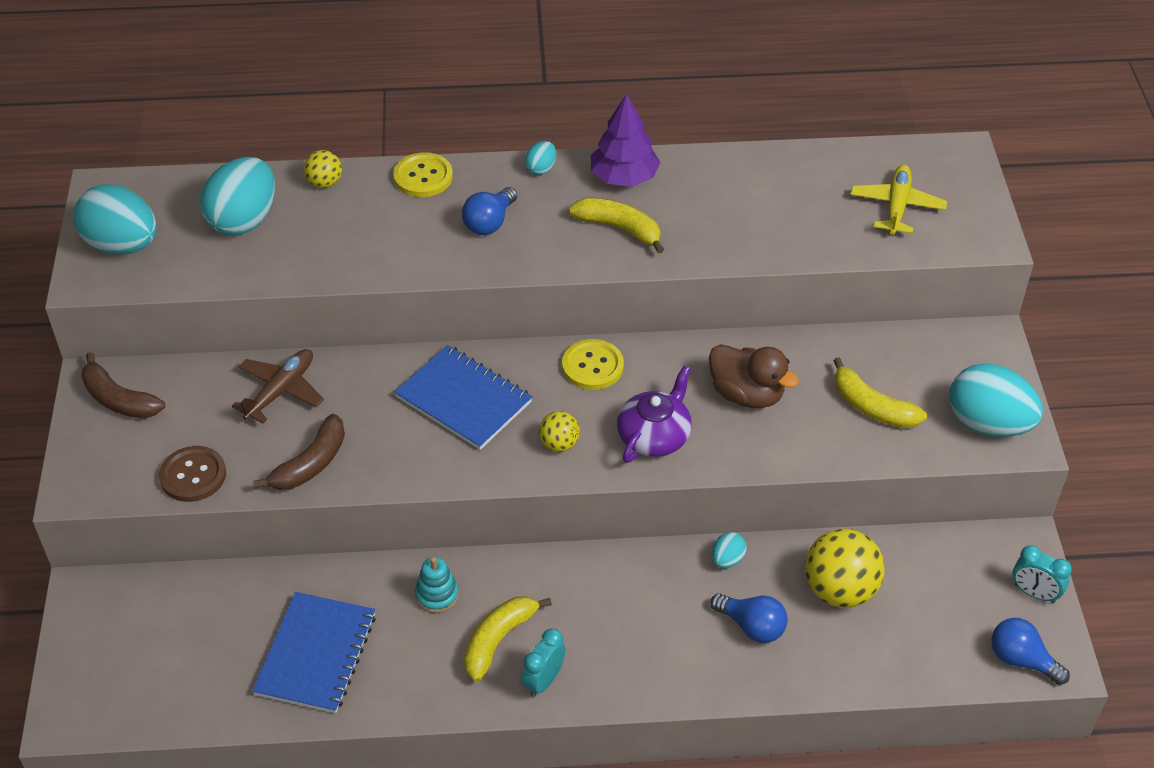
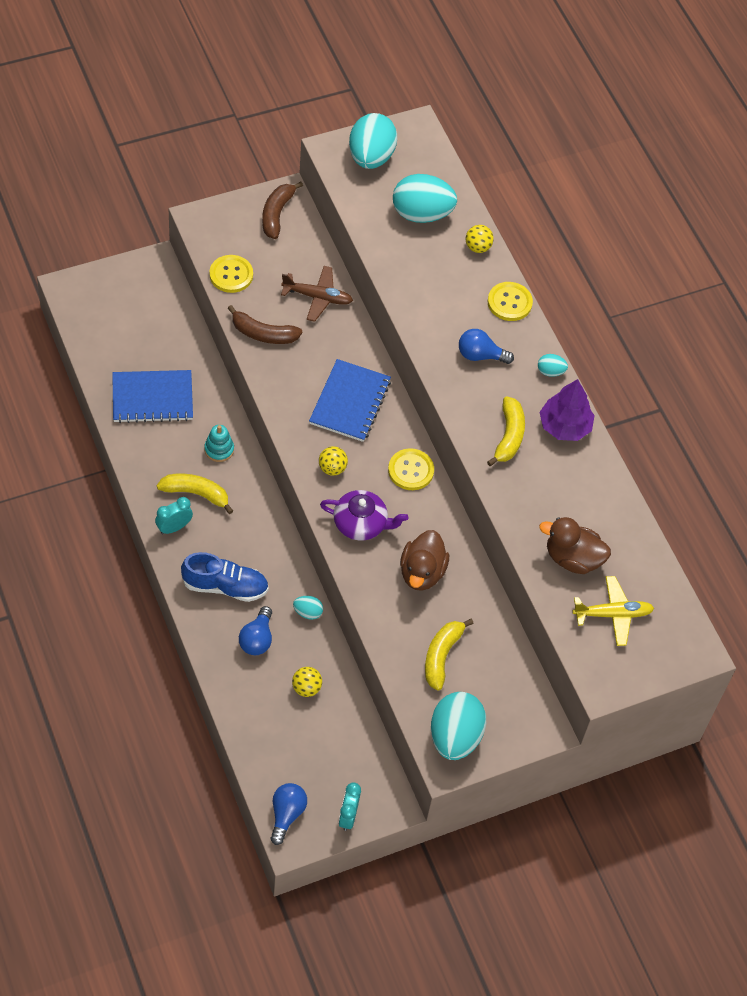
camera: 65 degrees right, 10 degrees up
(193, 475) = (231, 275): brown button -> yellow button
(544, 681) = (174, 527): turquoise clock -> turquoise clock turned 45 degrees counterclockwise
(659, 642) = (225, 586): none -> blue shoe
(811, 219) = (572, 558): none -> brown duck
(840, 590) = (306, 688): yellow ball -> yellow ball, size x0.53

